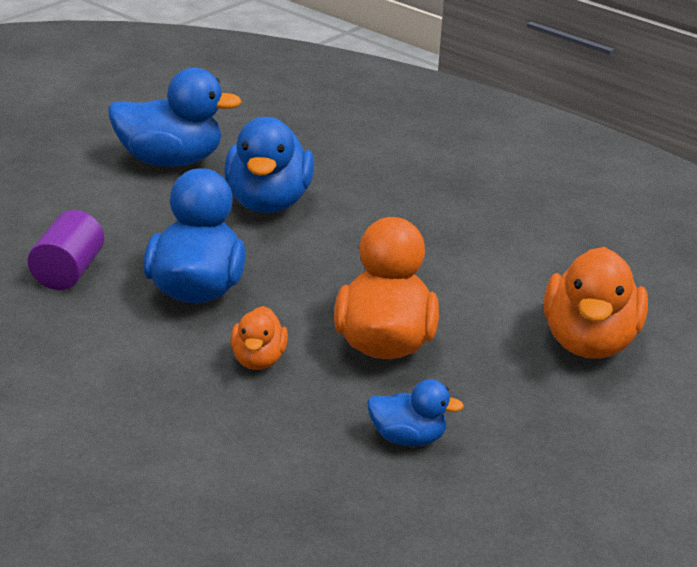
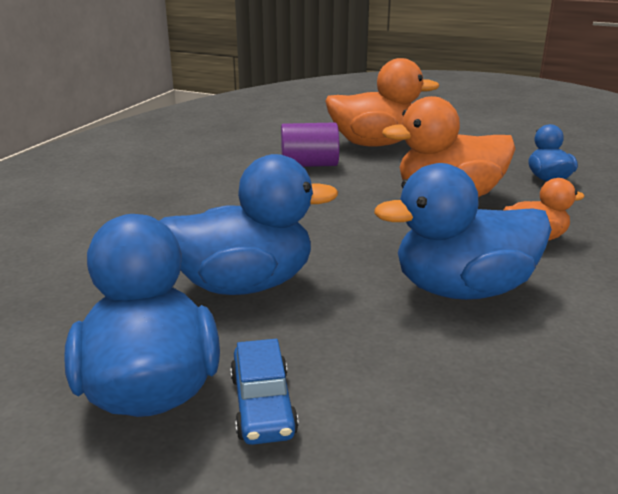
camera: 105 degrees left, 5 degrees down
(68, 272) = (524, 390): purple cylinder -> purple cylinder (309, 165)
(128, 189) = (263, 405): none -> blue car

